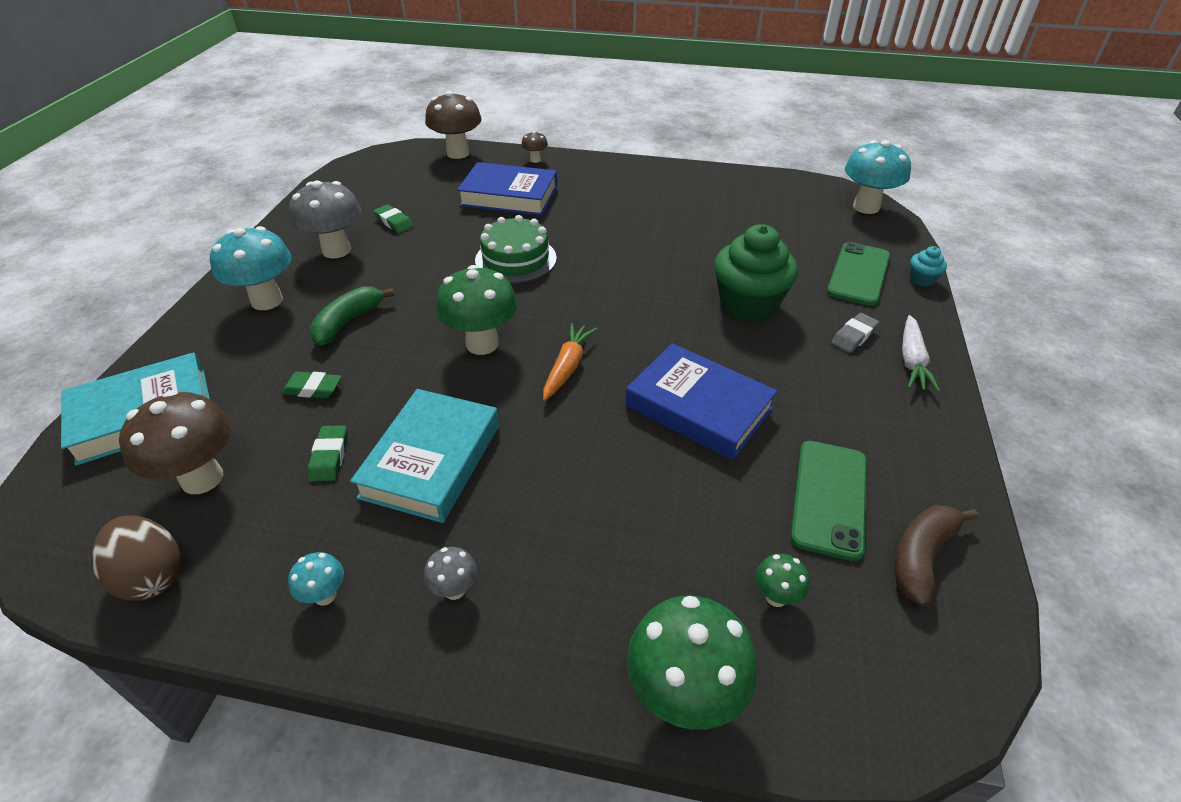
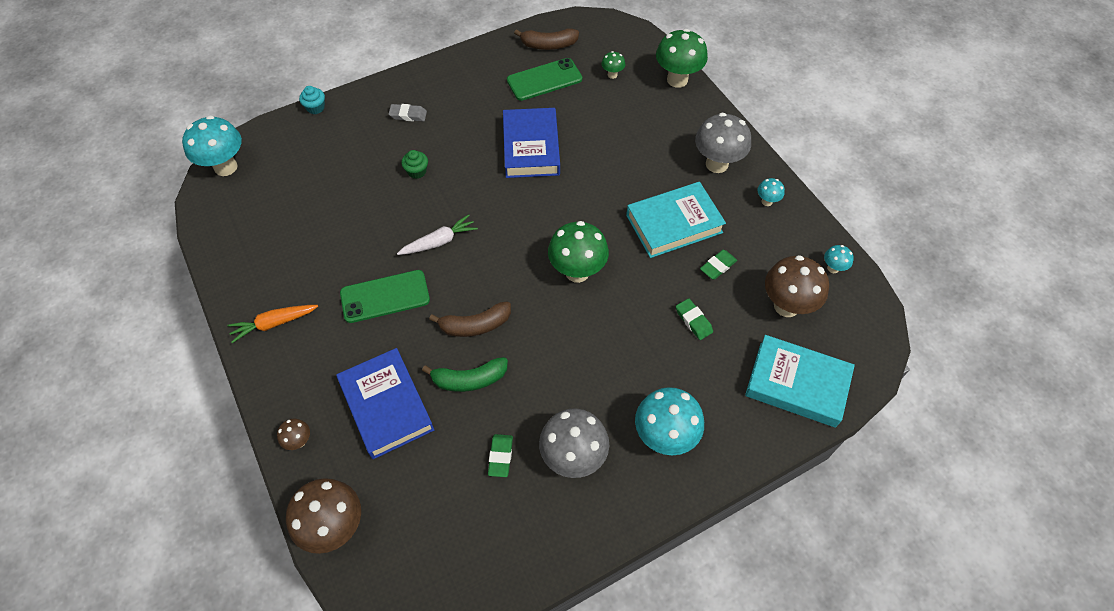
camera: 130 degrees left, 15 degrees up
(152, 576) = (833, 268): brown egg -> turquoise mushroom
(348, 322) = (631, 362): green banana -> green banana (469, 379)
(455, 590) = (717, 164): grey mushroom -> grey mushroom, size x2.10
(515, 259) = (475, 325): green cake -> brown banana
(567, 367) = (555, 218): orange carrot -> orange carrot (274, 323)
(748, 305) = (417, 171): green cupcake -> green cupcake, size x0.44
(858, 274) = (333, 137): green phone -> green phone (385, 297)
(912, 360) = (411, 86): white carrot -> white carrot (439, 241)

